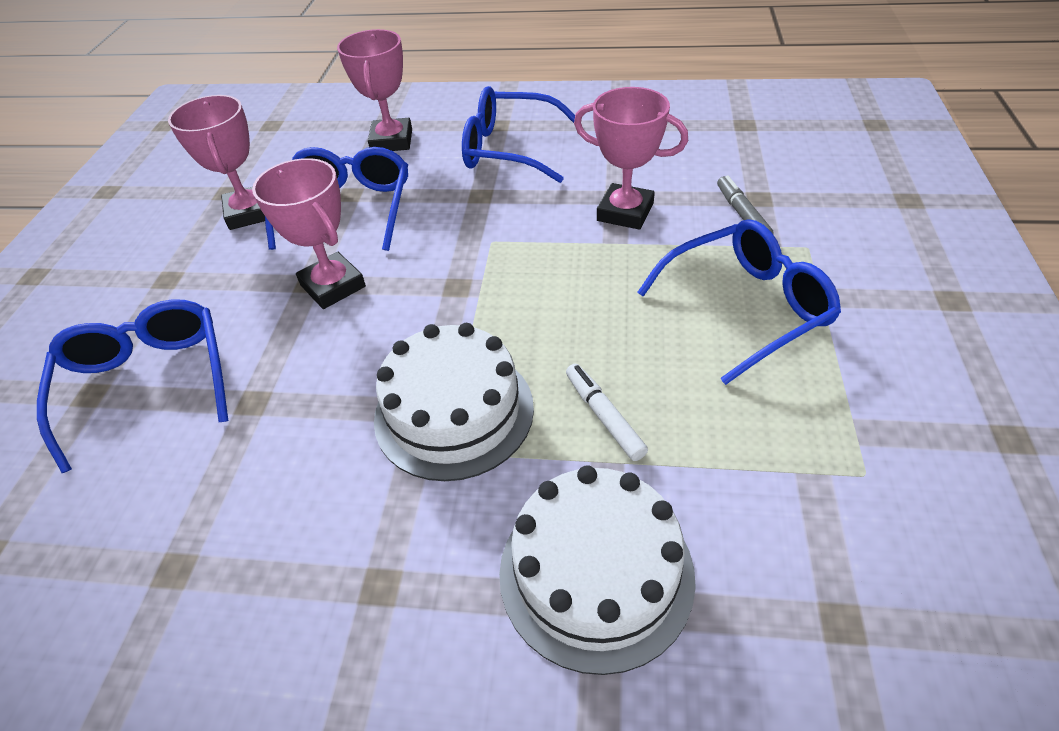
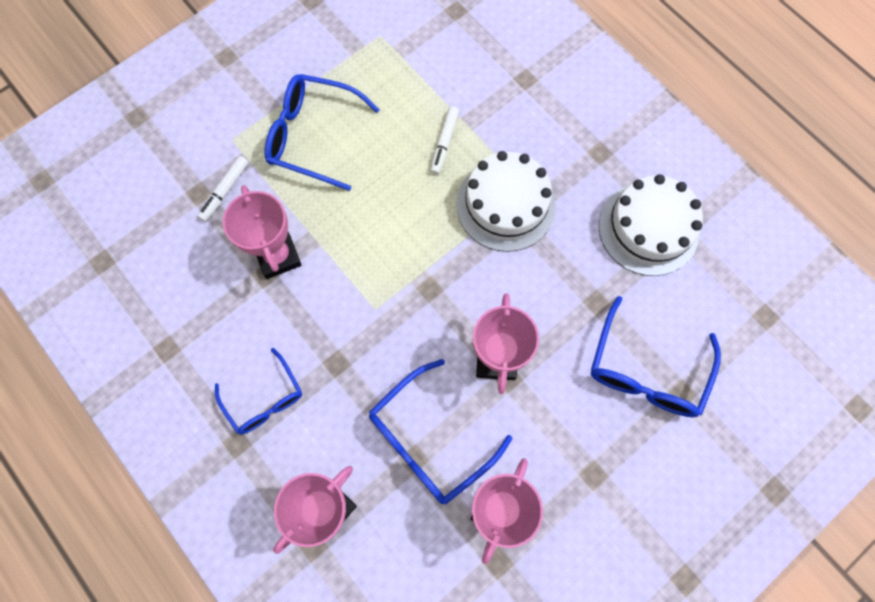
camera: 140 degrees left, 25 degrees up
(509, 149) = (264, 399): blue glasses -> blue glasses, size x0.65
(596, 573) = (517, 89): white cake -> white cake (648, 228)
(742, 214) = (225, 191): grey marker -> white marker

